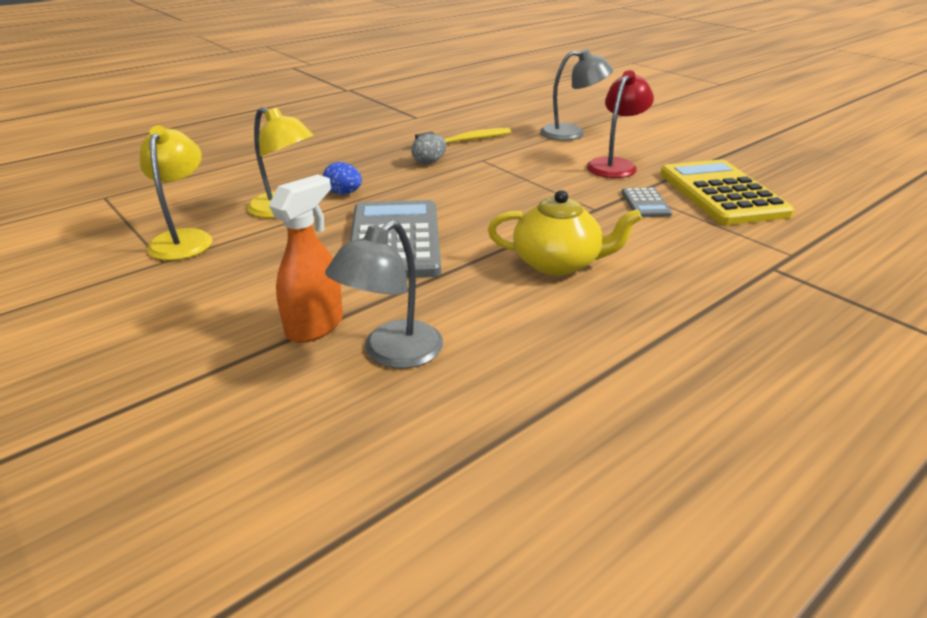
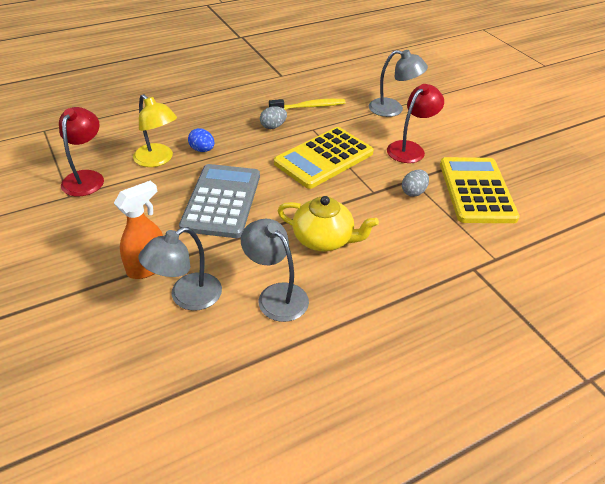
camera: 10 degrees right, 10 degrees up
(184, 239) = (86, 178): yellow lamp -> red lamp
(512, 184) = (324, 158): none -> yellow calculator
(524, 332) = (276, 295): none -> grey lamp
(645, 203) = (413, 192): grey calculator -> grey egg

